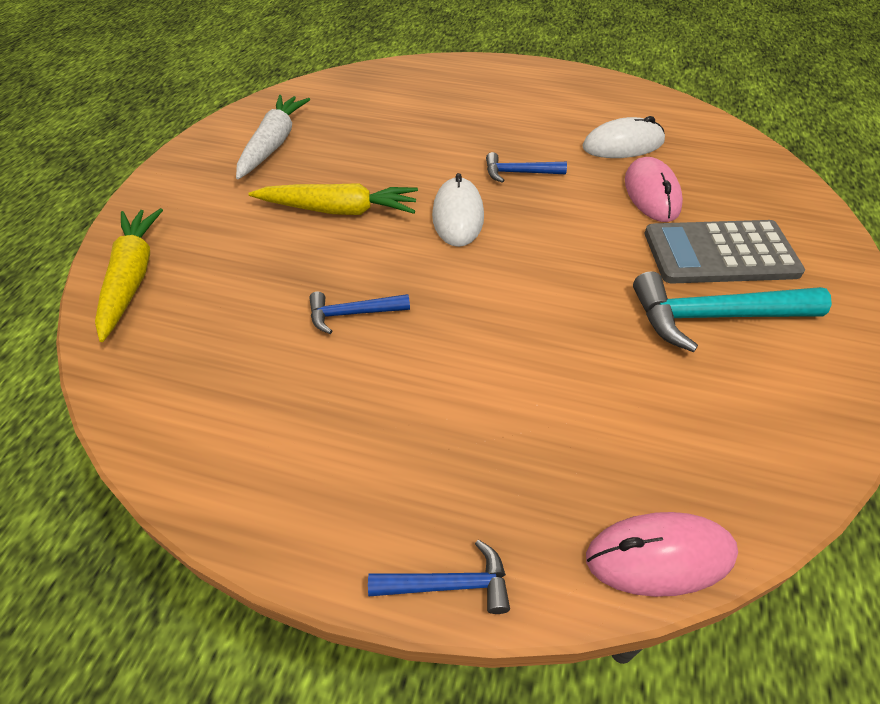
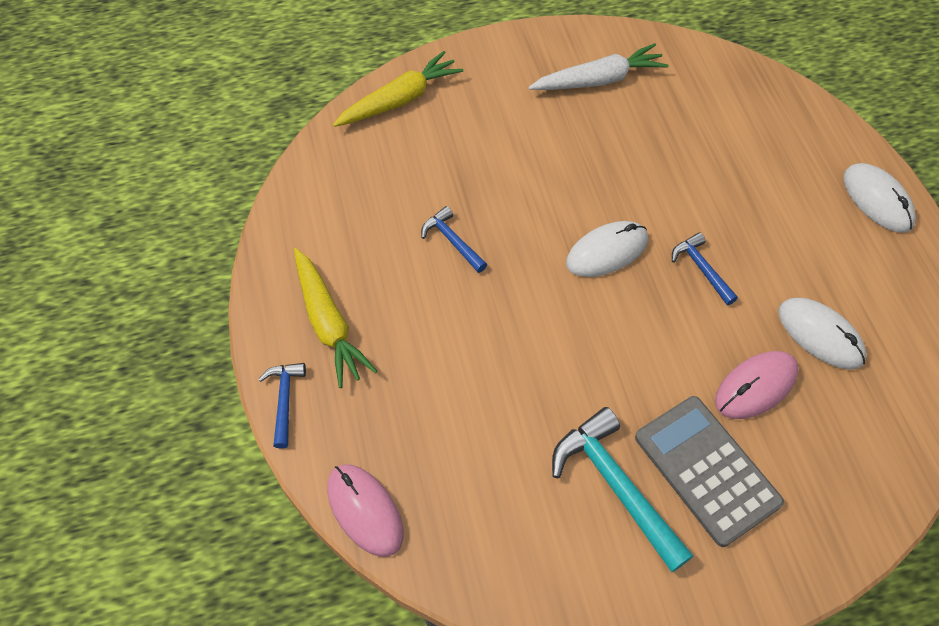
camera: 60 degrees right, 10 degrees up
(339, 210) = (553, 170): yellow carrot -> yellow carrot (328, 323)
(448, 584) = (284, 400): blue hammer -> blue hammer turned 150 degrees counterclockwise
(524, 74) = (877, 200): none -> white mouse

